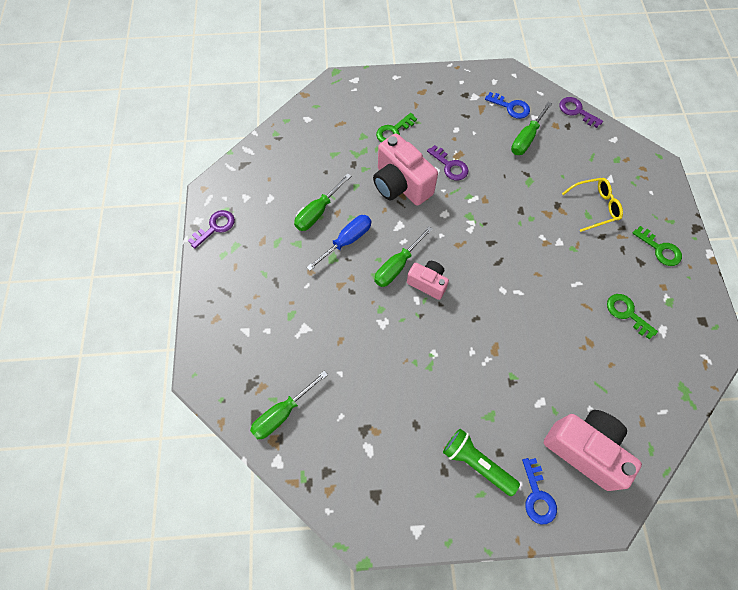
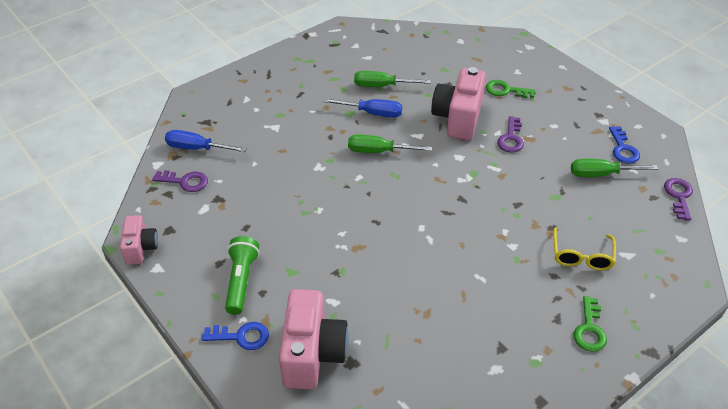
camera: 55 degrees right, 20 degrees down
(215, 227) = (316, 44): purple key -> purple key (185, 181)
(283, 413) = (197, 148): green screwdriver -> blue screwdriver
(427, 283) = (380, 176): pink camera -> pink camera (141, 248)
(537, 496) = (241, 336): blue key -> blue key turned 135 degrees counterclockwise
(594, 207) = (581, 256): yellow glasses -> yellow glasses turned 60 degrees clockwise
(627, 313) = (486, 330): green key -> none

